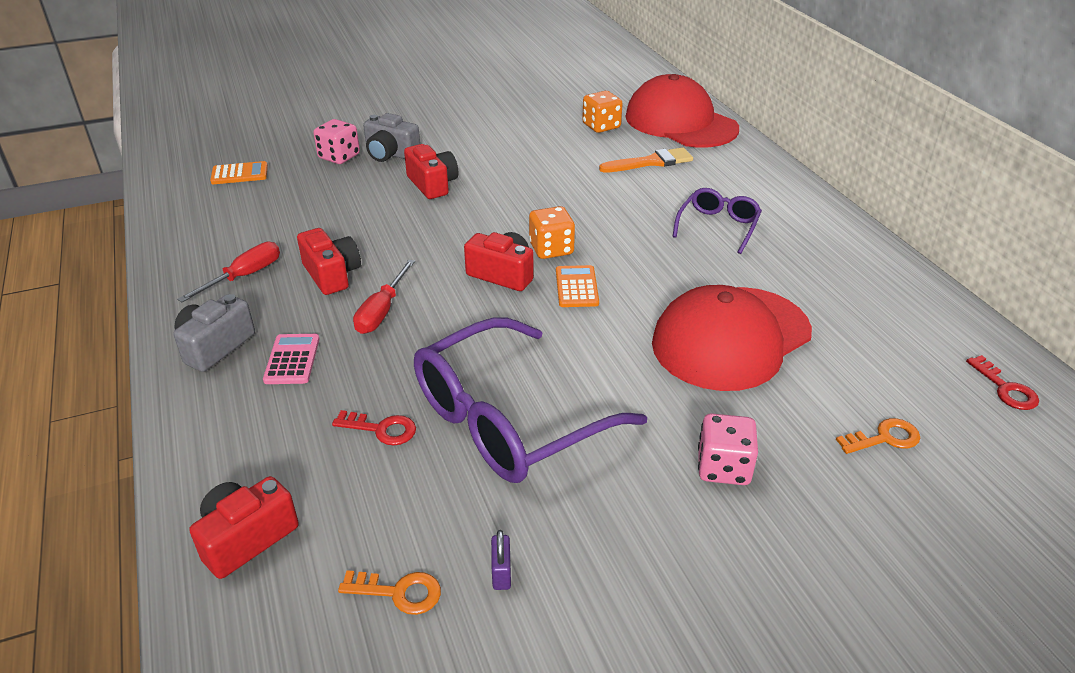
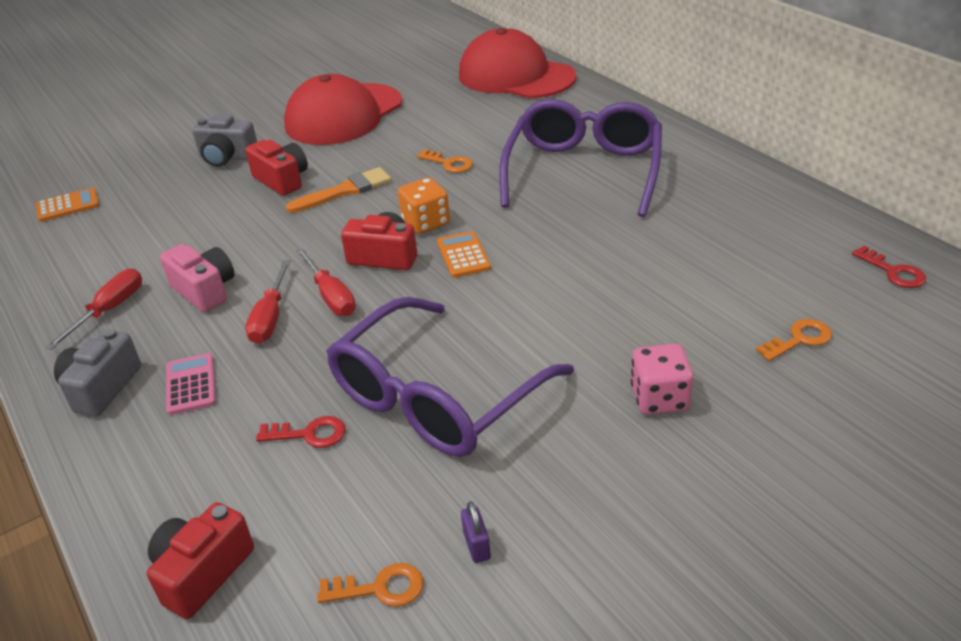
camera: 10 degrees left, 0 degrees up
(332, 275) = (205, 291): red camera -> pink camera
(339, 157) = (172, 169): pink dice -> none
(442, 302) = (331, 296): none -> red screwdriver
(590, 196) = (449, 163): none -> orange key
(601, 126) = (438, 92): orange dice -> none
(651, 162) = (499, 120): orange brush -> orange brush (345, 191)
(718, 226) = (584, 171): purple glasses -> purple glasses, size x1.96
(731, 338) = (629, 275): red cap -> red cap (344, 115)

